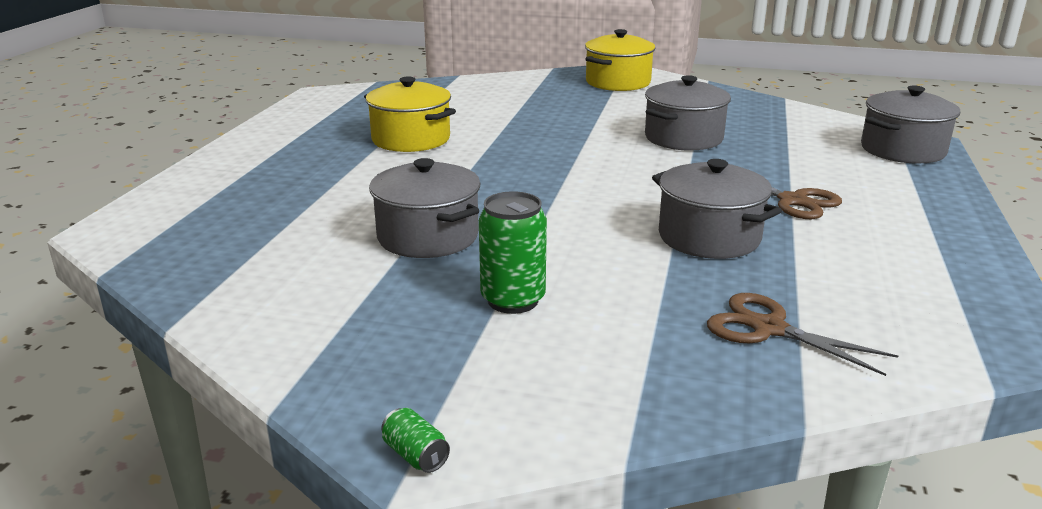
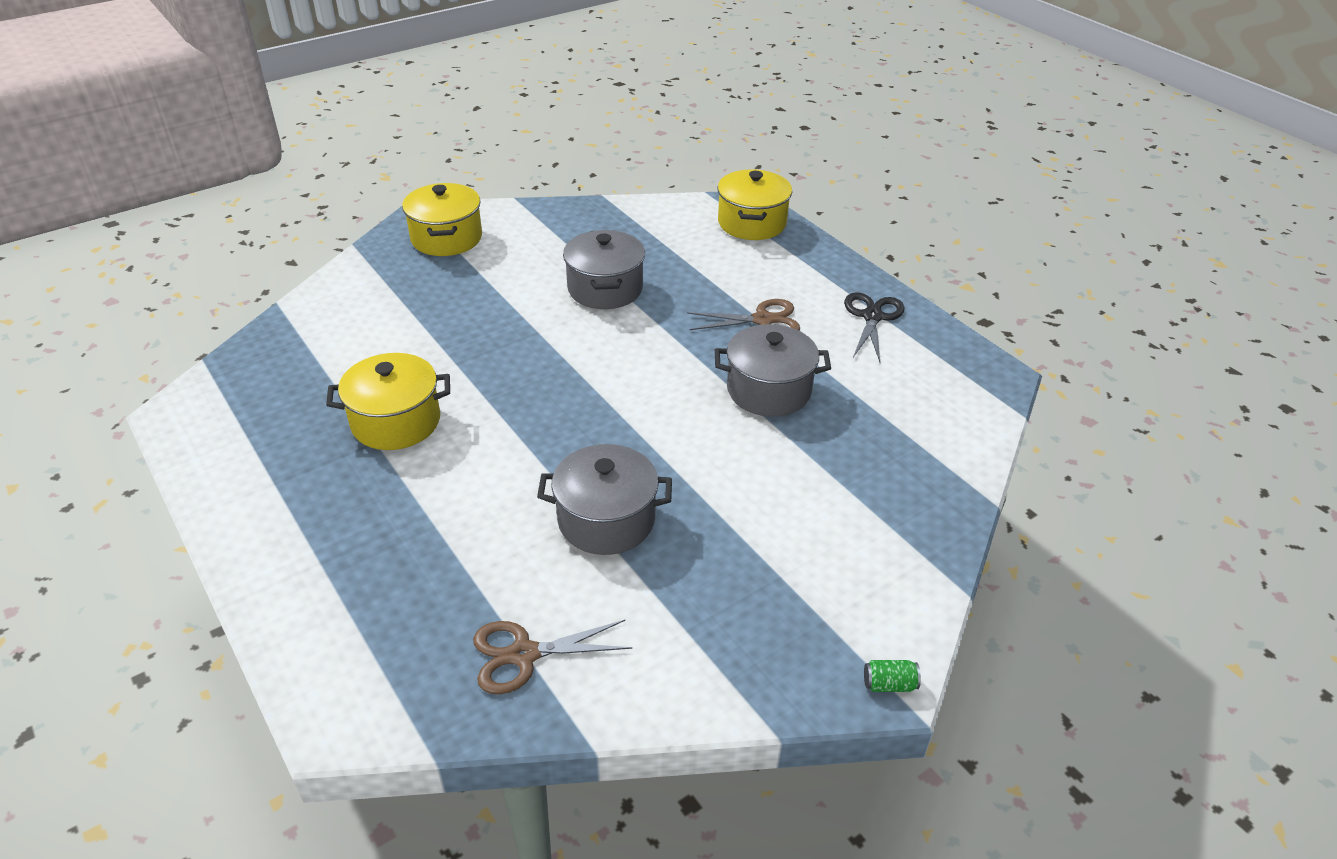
camera: 50 degrees left, 15 degrees up
(513, 300) = (752, 533): green can -> none
(769, 328) = (898, 448): brown scissors -> brown scissors (524, 654)
(902, 150) = (752, 223): grey pot -> yellow pot
(924, 243) = (872, 317): none -> black scissors

